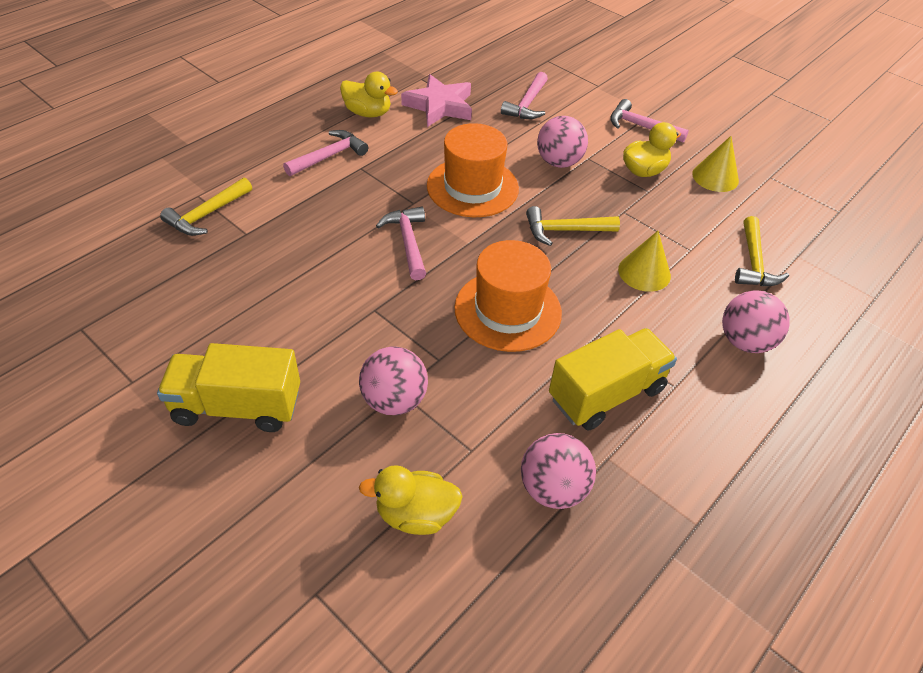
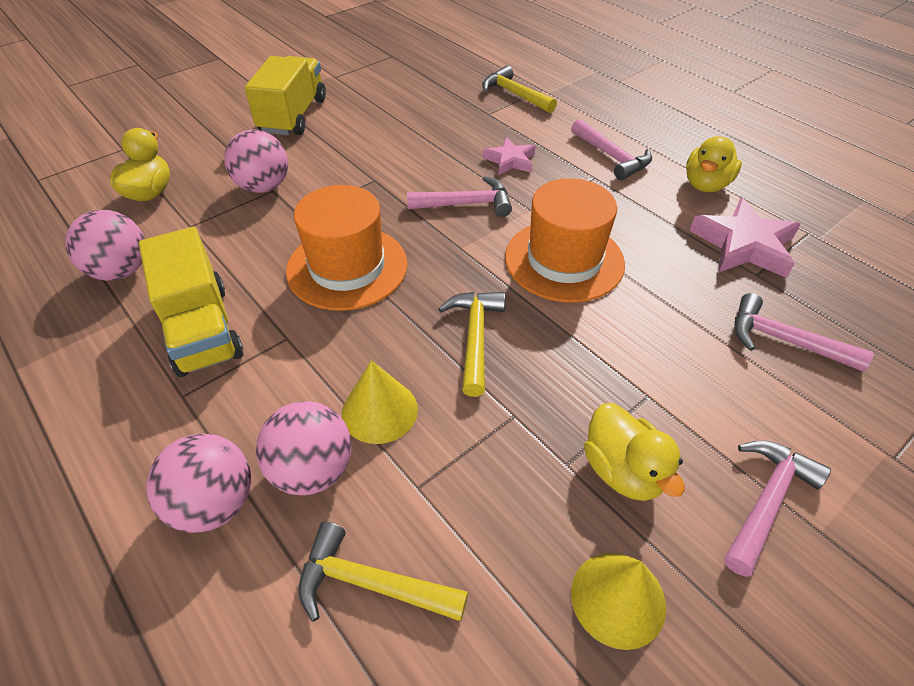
camera: 100 degrees right, 0 degrees up
(336, 216) = (510, 160): none -> pink star
(559, 162) = (631, 356): pink ball -> pink ball (312, 470)

